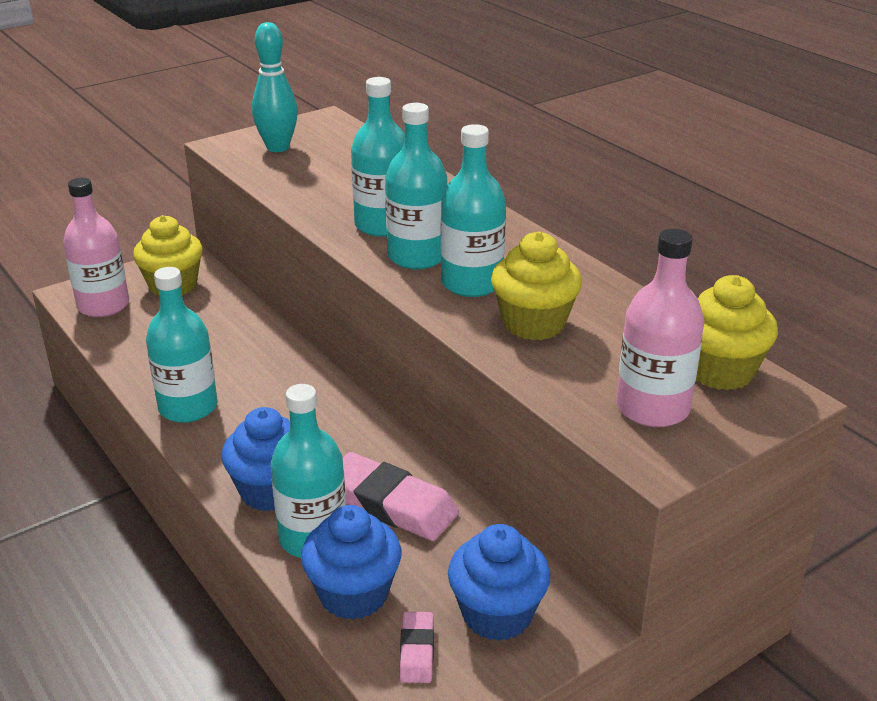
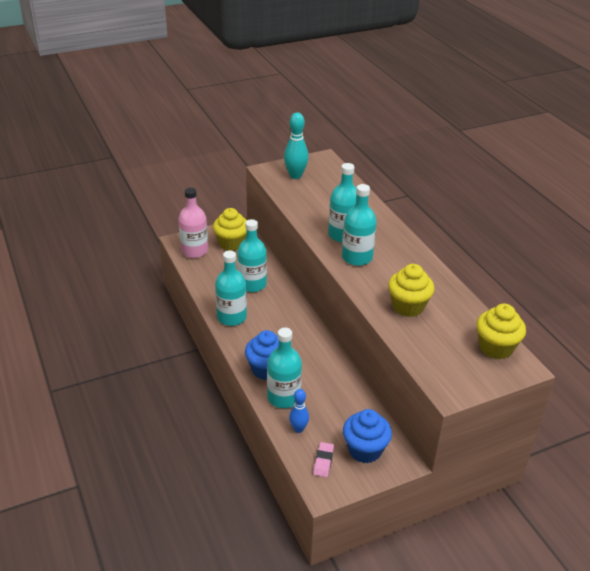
camera: 10 degrees right, 5 degrees up
(353, 594) = (298, 429): blue cupcake -> blue bowling pin
(390, 504) = (324, 385): pink eraser -> none
(471, 283) = (382, 278): turquoise bottle -> turquoise bottle (252, 284)
(652, 408) = (455, 363): pink bottle -> none

